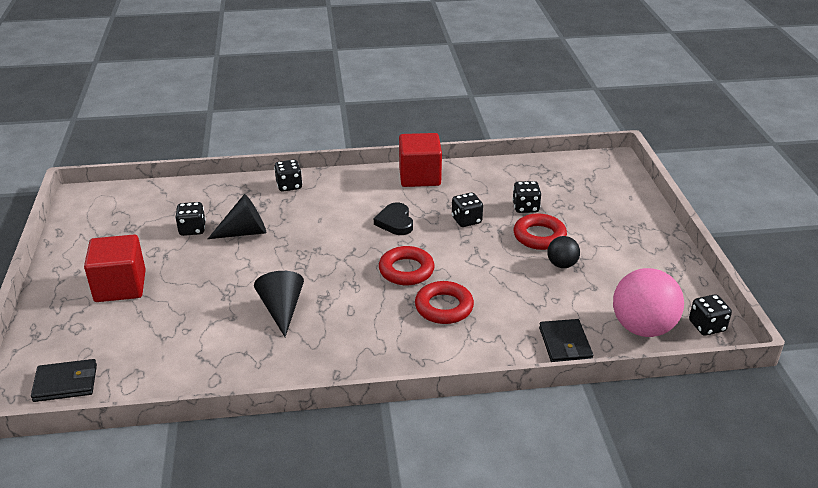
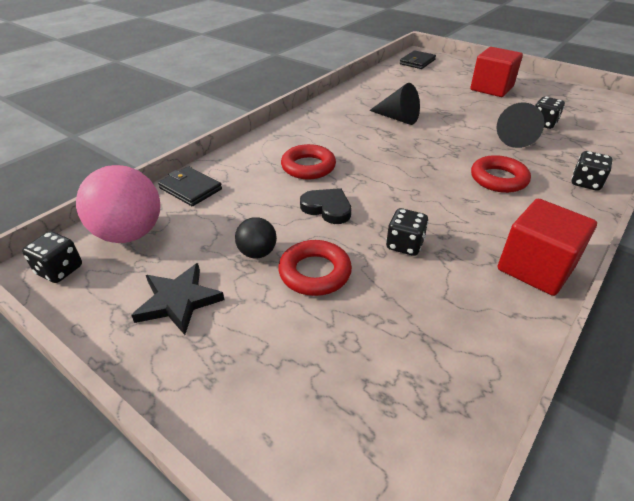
camera: 135 degrees right, 5 degrees up
(395, 222) = (452, 204): black heart -> black heart (327, 208)
(406, 270) = (373, 174): red ring -> red ring (498, 179)
(525, 207) = (376, 304): black dice -> none
(634, 265) = (178, 301): none -> black star

